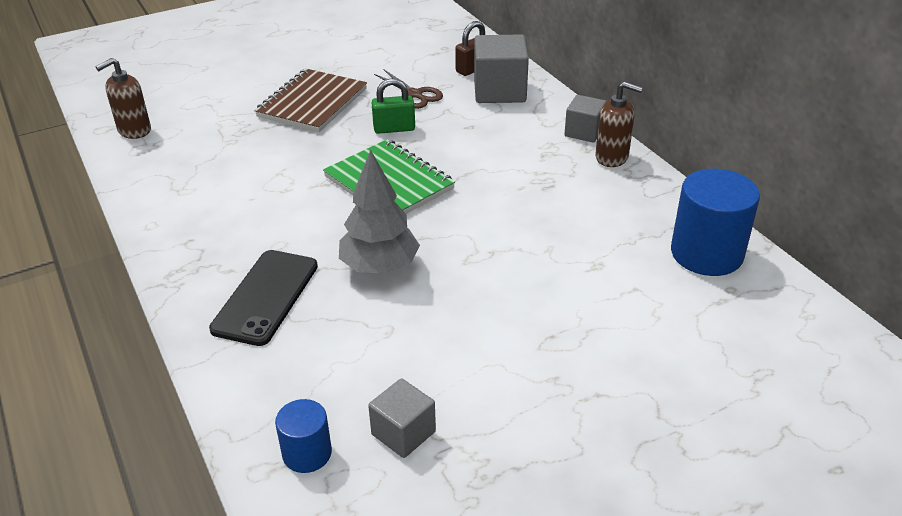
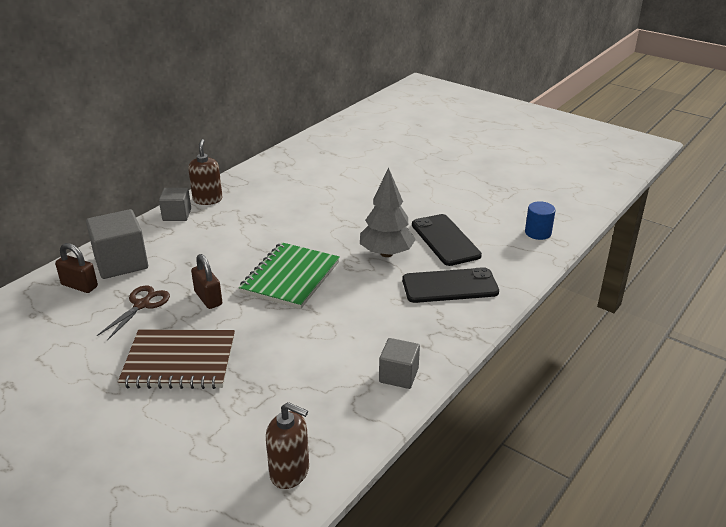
camera: 115 degrees left, 5 degrees down
(369, 333) = (445, 240): none -> black phone
(394, 129) = (208, 298): green padlock -> brown padlock
(403, 433) = (498, 212): grey cube -> grey cube (398, 375)
(706, 254) = (296, 160): blue cylinder -> none

